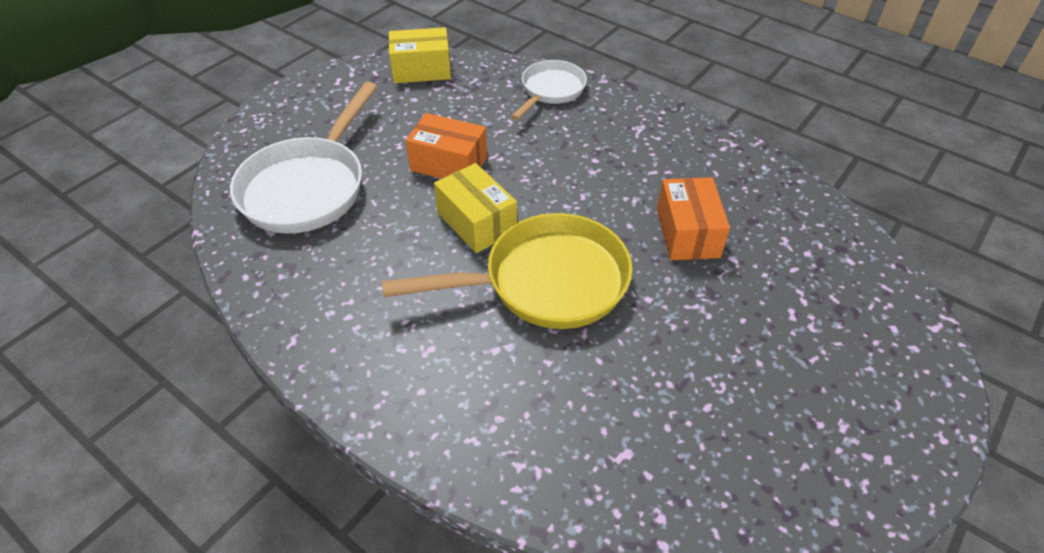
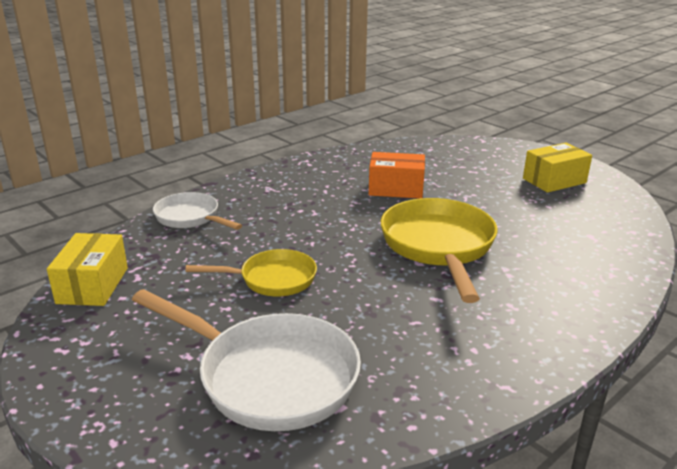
camera: 80 degrees left, 20 degrees down
(449, 164) = (272, 279): orange box -> yellow pan
(476, 222) = (361, 271): yellow box -> yellow box (554, 181)

